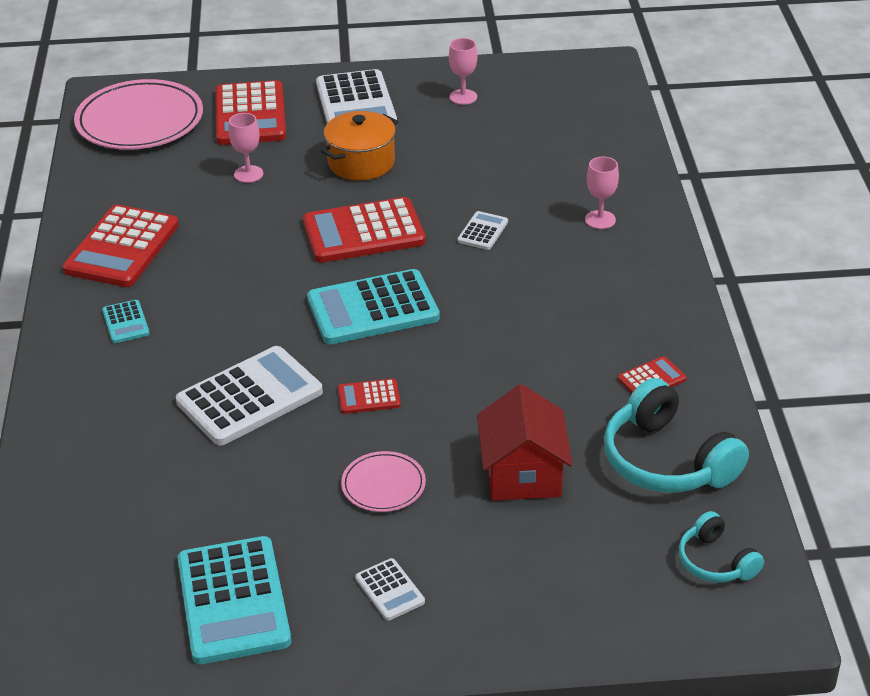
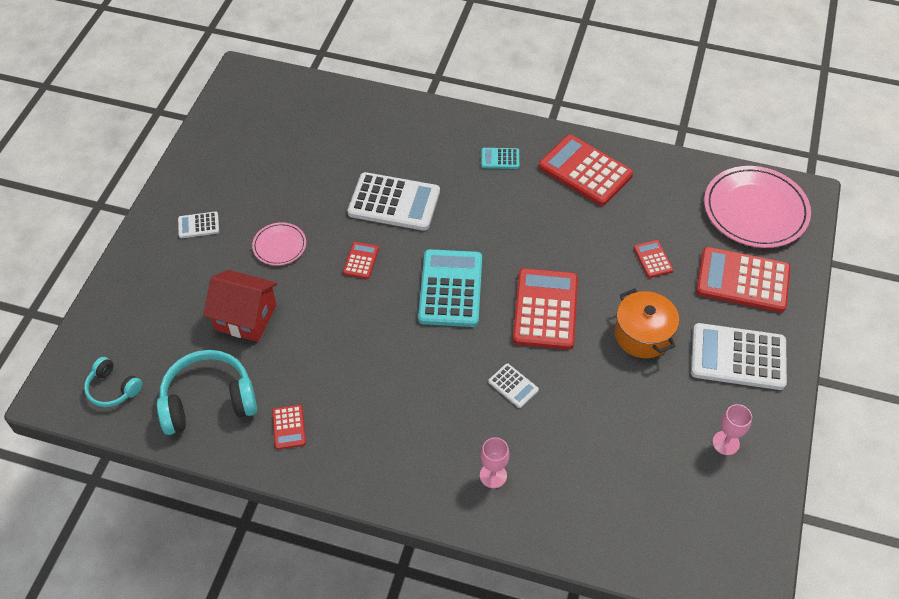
camera: 110 degrees right, 15 degrees up
(233, 601) = (235, 160): turquoise calculator -> none
(248, 174) = (653, 259): pink goblet -> red calculator
(249, 397) = (394, 202): white calculator -> white calculator turned 60 degrees counterclockwise
(715, 561) = (113, 388): turquoise headphones -> turquoise headphones turned 135 degrees counterclockwise

